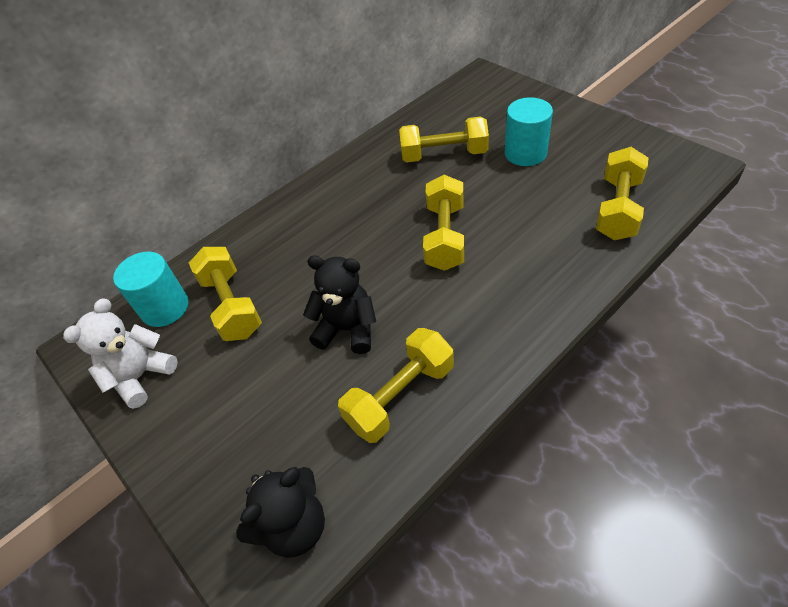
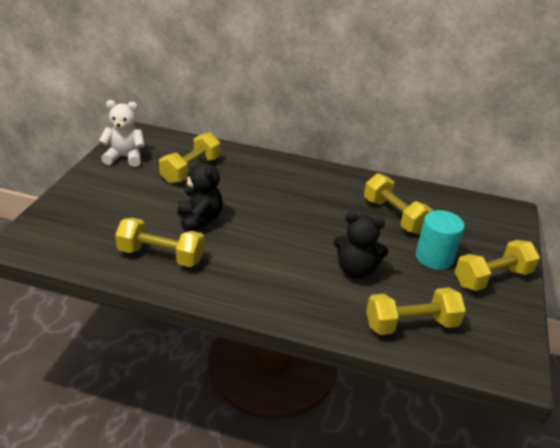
camera: 50 degrees right, 15 degrees down
(165, 308) = (175, 148): turquoise cylinder -> none
(294, 525) = (57, 241): black teddy bear -> black teddy bear (356, 270)
(445, 236) = (309, 239): yellow dumbbell -> yellow dumbbell (492, 278)

